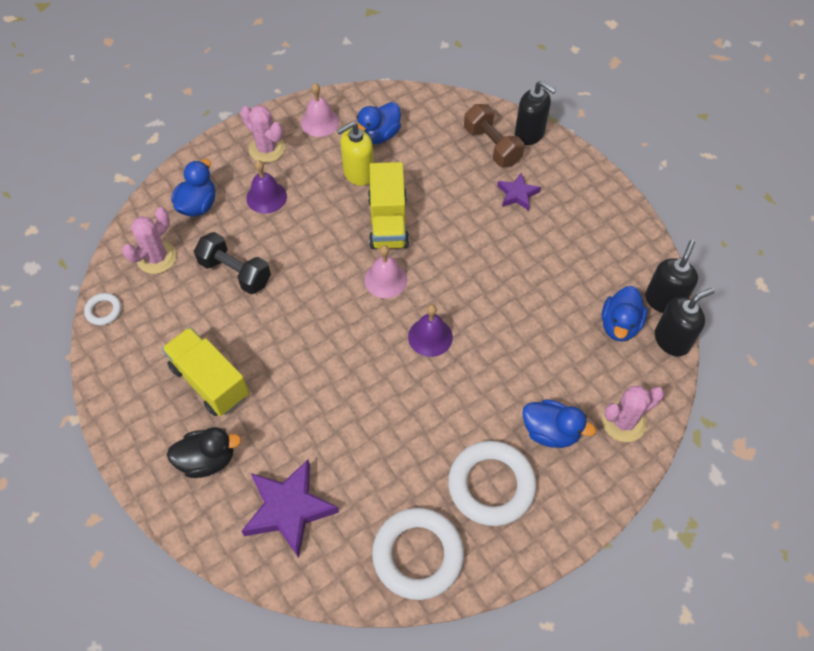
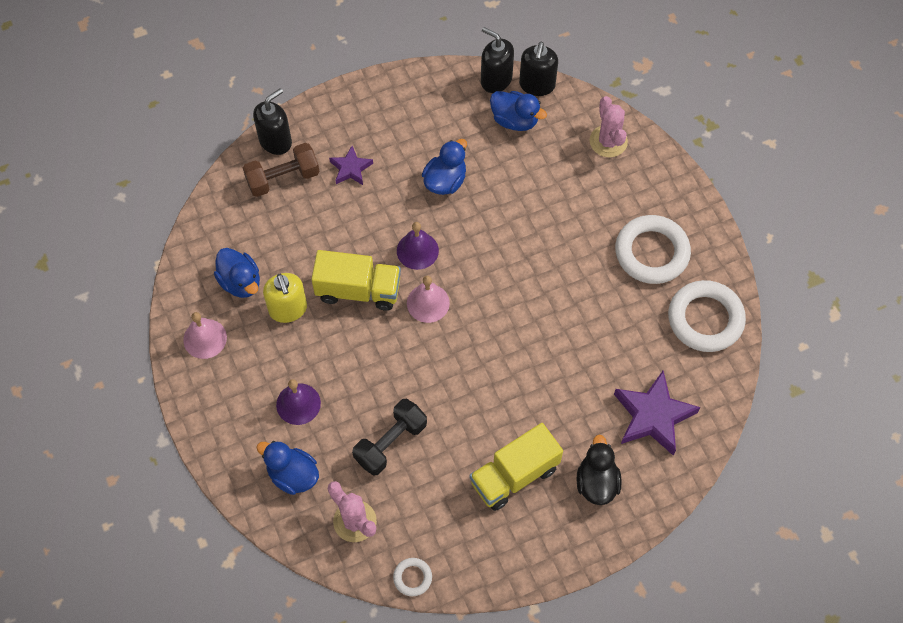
camera: 80 degrees left, 5 degrees up
(267, 149) = (230, 397): pink cactus -> none
(430, 337) = (499, 274): purple bell -> purple bell (417, 250)
(550, 432) = (609, 197): blue duck -> blue duck (445, 181)
(672, 340) = (537, 85): black soap dispenser -> black soap dispenser turned 150 degrees counterclockwise

